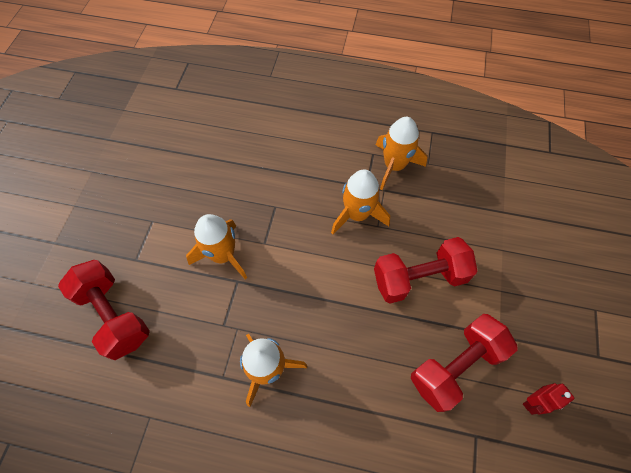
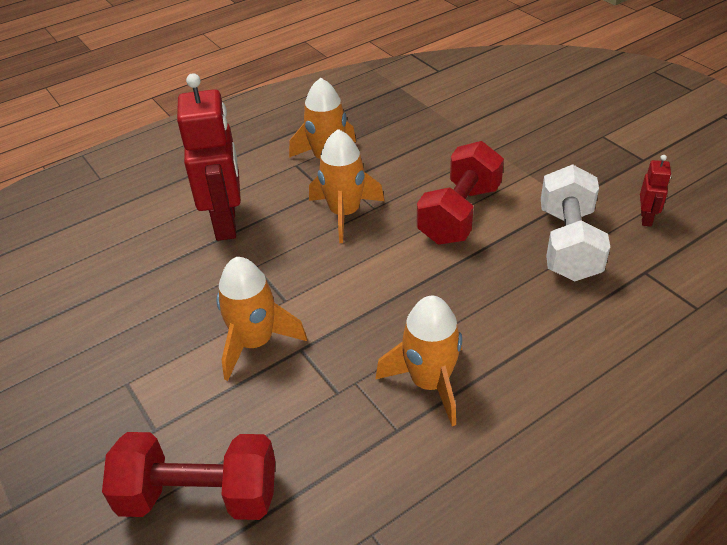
camera: 45 degrees left, 20 degrees down
(293, 163) = (226, 223): none -> red robot
(455, 366) = (568, 244): red dumbbell -> white dumbbell

